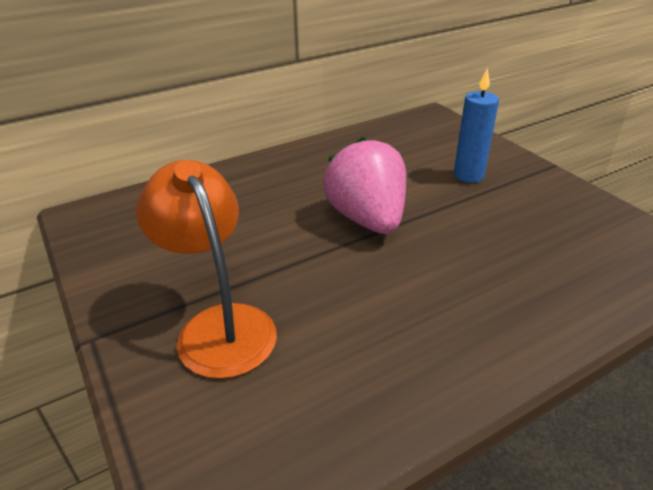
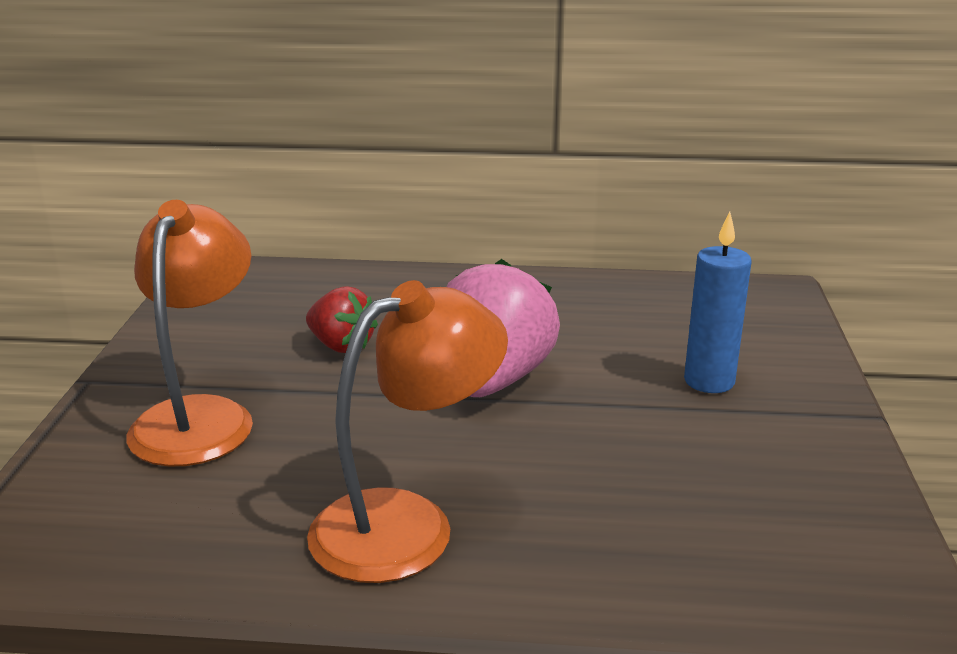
camera: 35 degrees right, 10 degrees down
(249, 234) = (341, 346): none -> red strawberry
(441, 330) = (407, 524): none -> orange lamp

